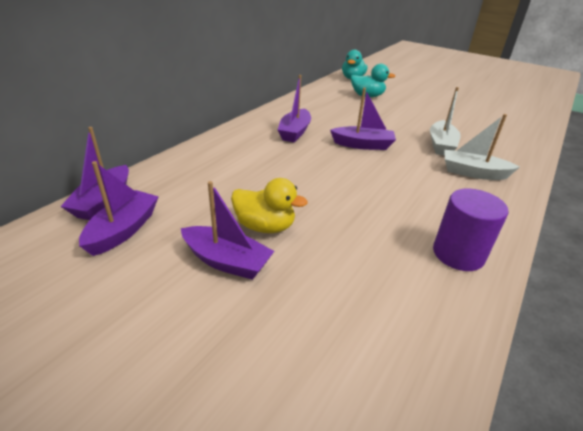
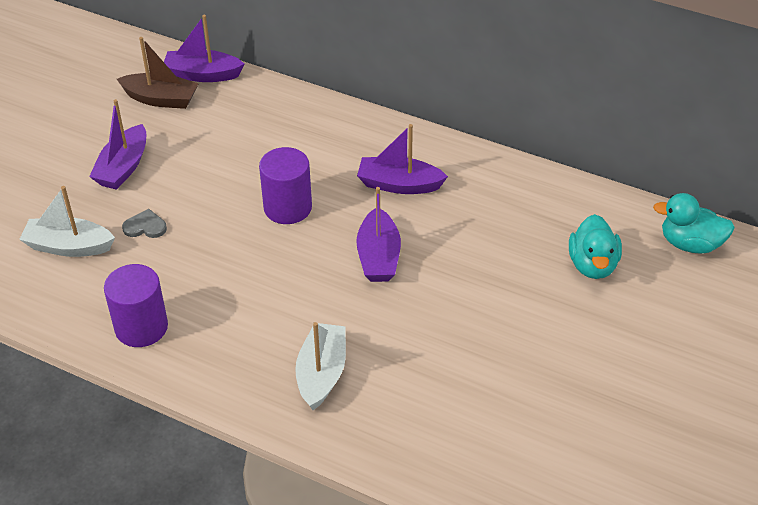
camera: 85 degrees right, 10 degrees up
(123, 230) = (161, 99): purple boat -> brown boat
(265, 226) = (174, 184): yellow duck -> none
(310, 172) = (287, 207): none -> purple cylinder
(324, 247) = (145, 226): none -> grey heart
(441, 145) = (406, 349): white boat -> white boat (69, 246)

